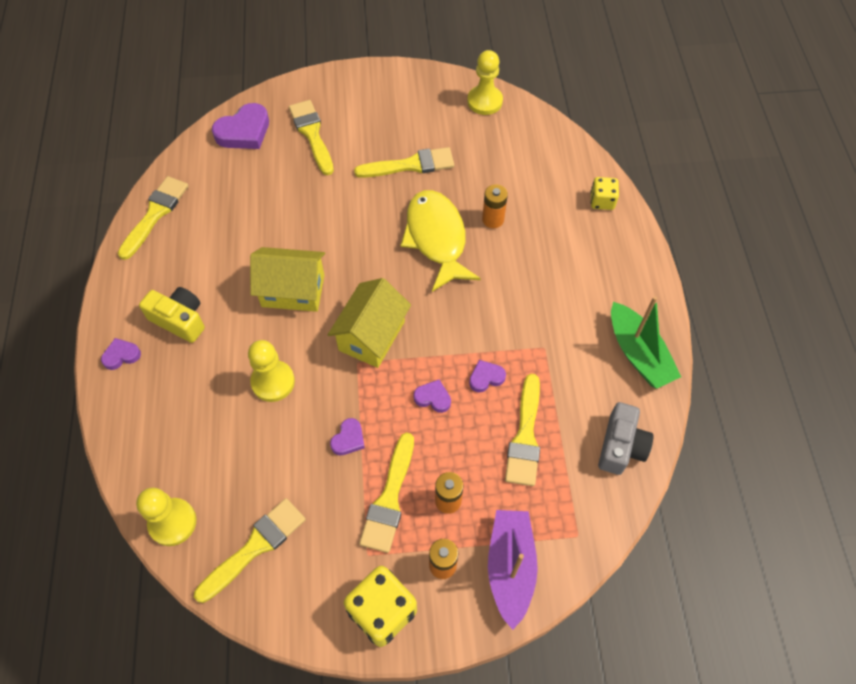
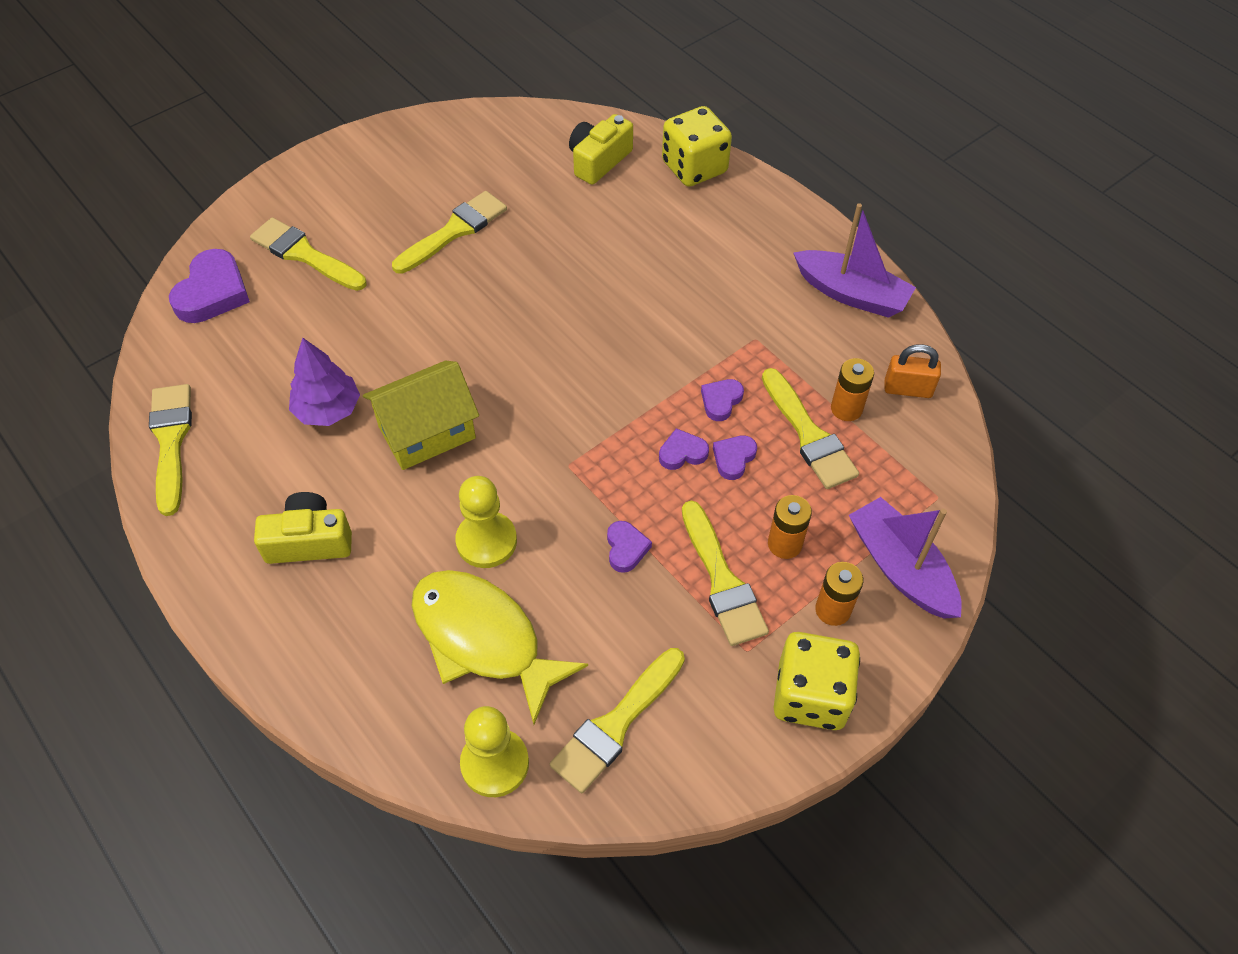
camera: 35 degrees left, 5 degrees down
(121, 355) = (265, 623): purple heart -> purple heart (733, 458)
(250, 243) = (328, 410): none -> purple tree
(255, 546) = (616, 724): yellow brush -> yellow brush turned 150 degrees counterclockwise
(371, 336) = (561, 429): yellow house -> none
(436, 238) = (549, 291): yellow fish -> yellow fish (483, 639)
(484, 101) = (484, 127): yellow pawn -> none
(493, 219) = (595, 241): orange battery -> orange battery (846, 408)
(540, 163) = (598, 161): none -> yellow camera
(602, 201) = (694, 168): yellow dice -> yellow dice, size x1.72
(621, 446) = (907, 389): grey camera -> orange padlock
(638, 354) = (851, 294): green boat -> purple boat

